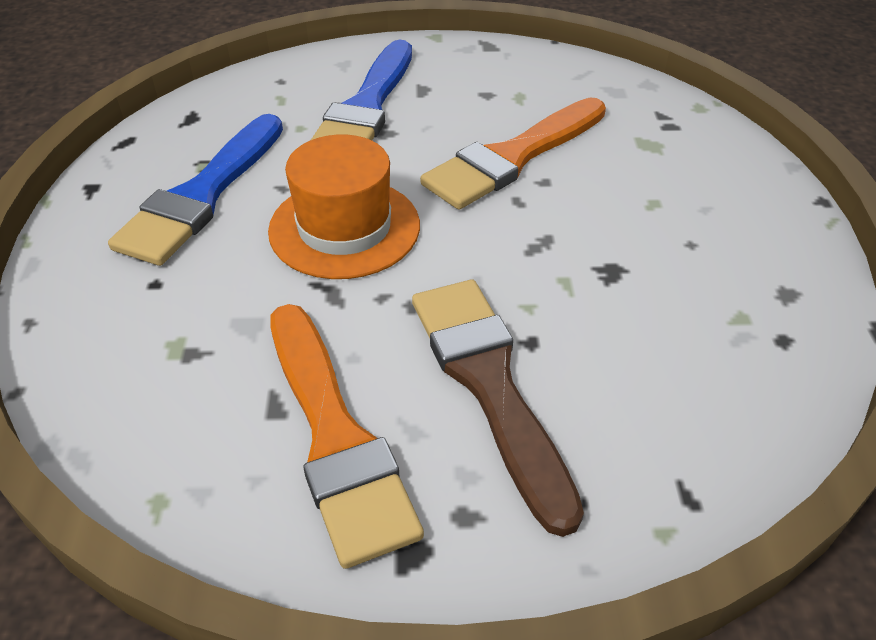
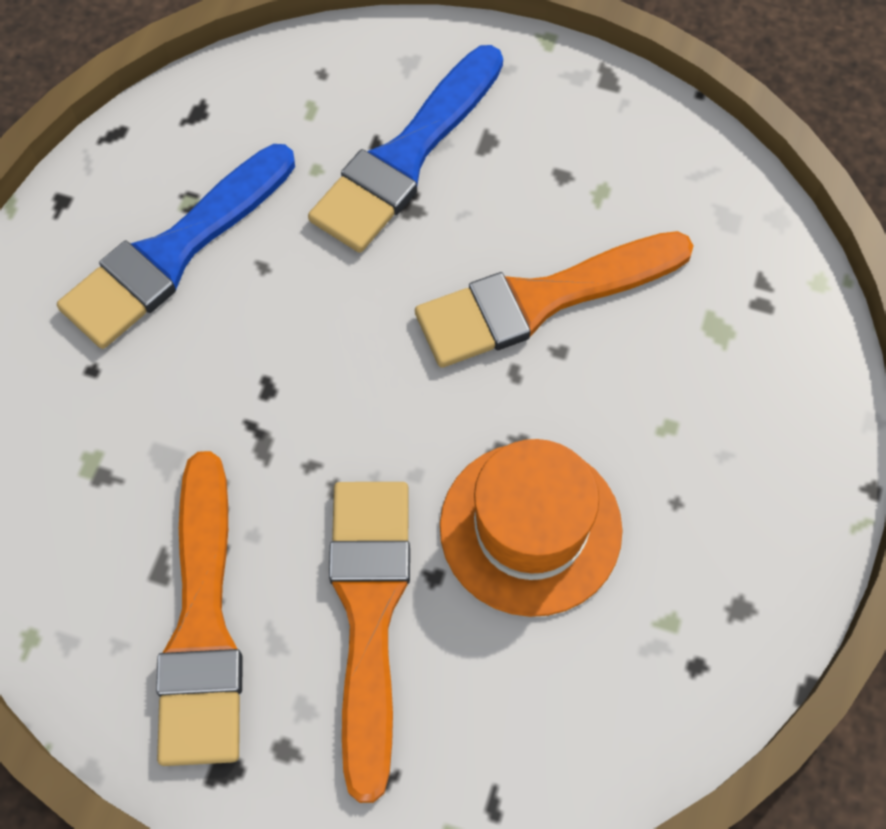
camera: 20 degrees right, 20 degrees up
(344, 228) = (307, 353): orange hat -> orange hat (530, 528)
(489, 384) = (369, 614): brown brush -> orange brush

